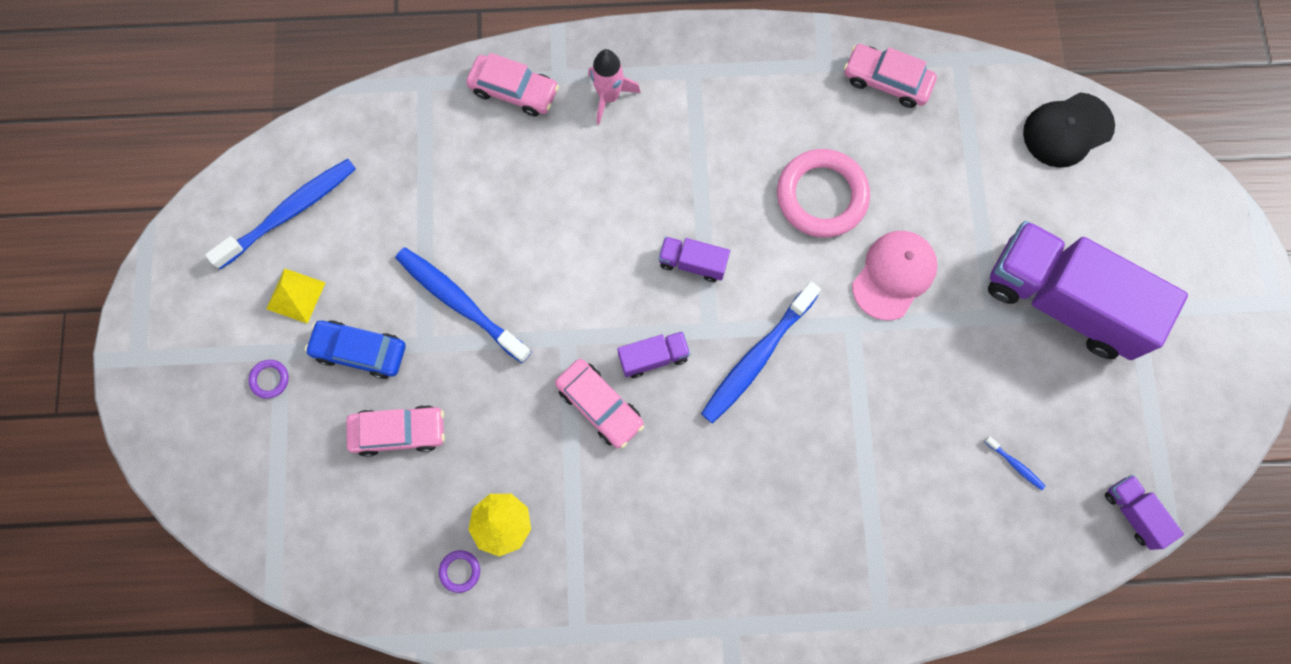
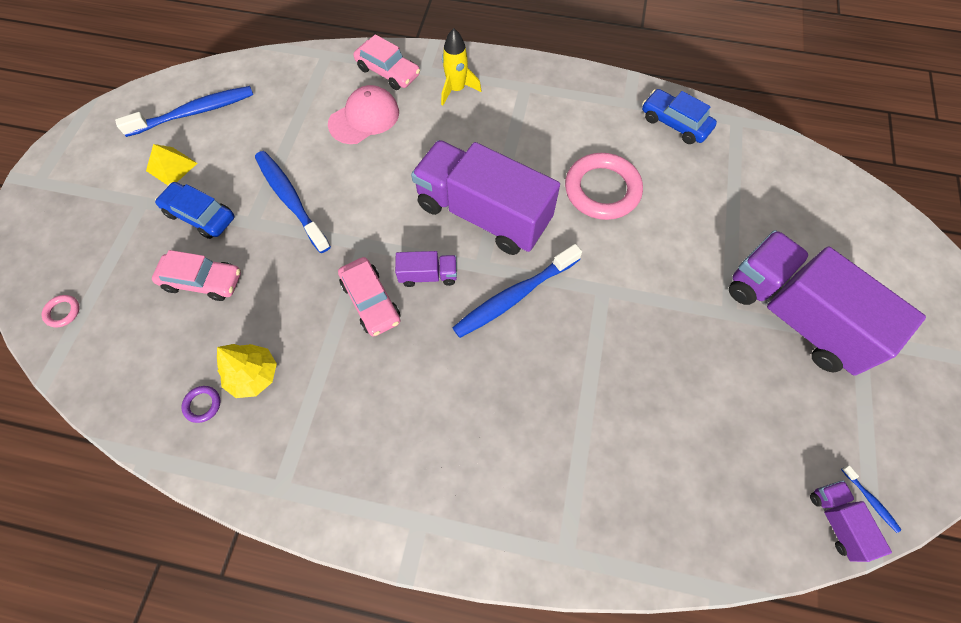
camera: 15 degrees right, 10 degrees down
(254, 511) = (63, 312): none -> pink ring
(270, 379) = (124, 219): purple ring -> none
(609, 96) = (456, 89): pink rocket -> yellow rocket
(693, 263) = (483, 214): purple truck -> purple truck, size x2.38
(887, 81) = (675, 123): pink car -> blue car
(894, 275) = (648, 261): pink cap -> pink cap (364, 118)
(1015, 464) = (726, 444): blue toothbrush -> blue toothbrush (870, 500)
(1067, 130) = (819, 187): black cap -> none

